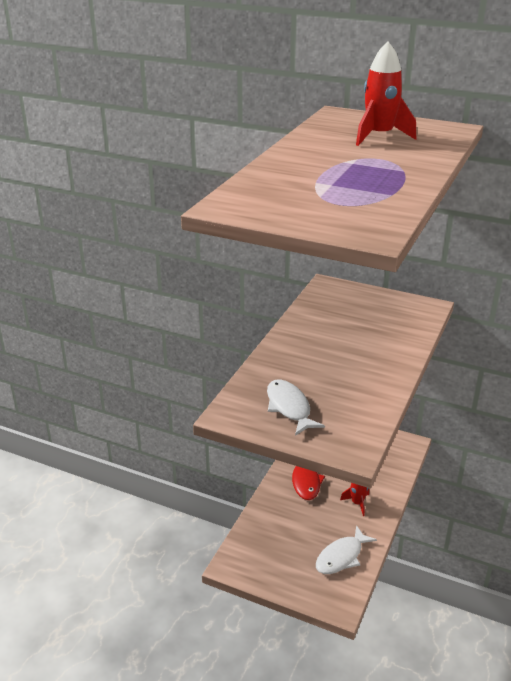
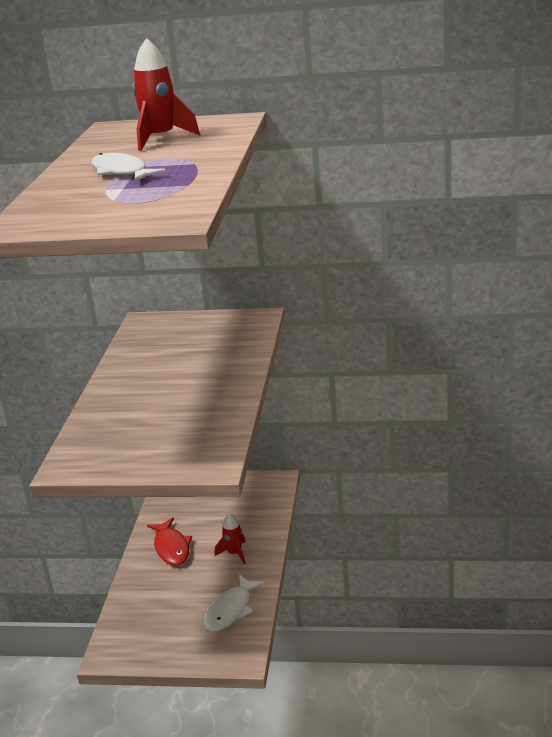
camera: 15 degrees left, 5 degrees down
(289, 408) = (133, 443): white fish -> white fish (121, 172)

